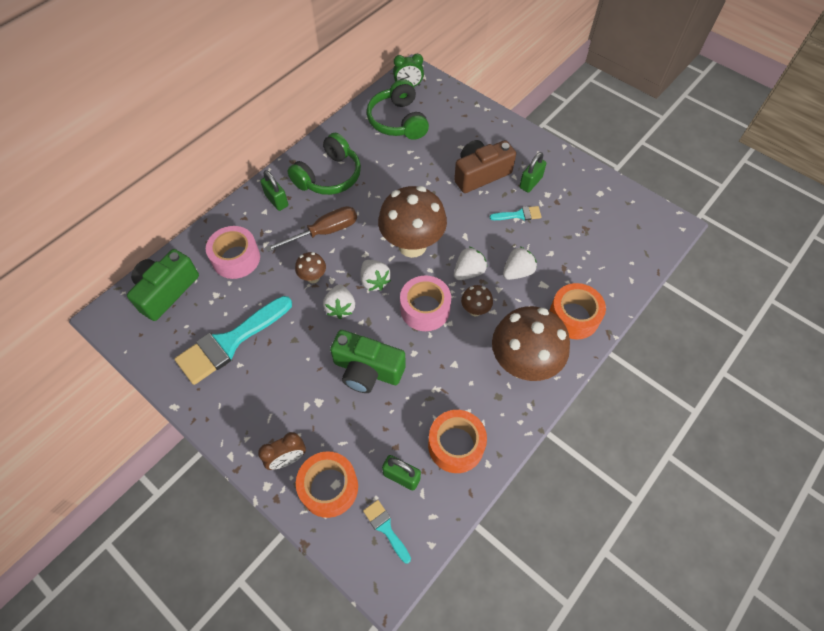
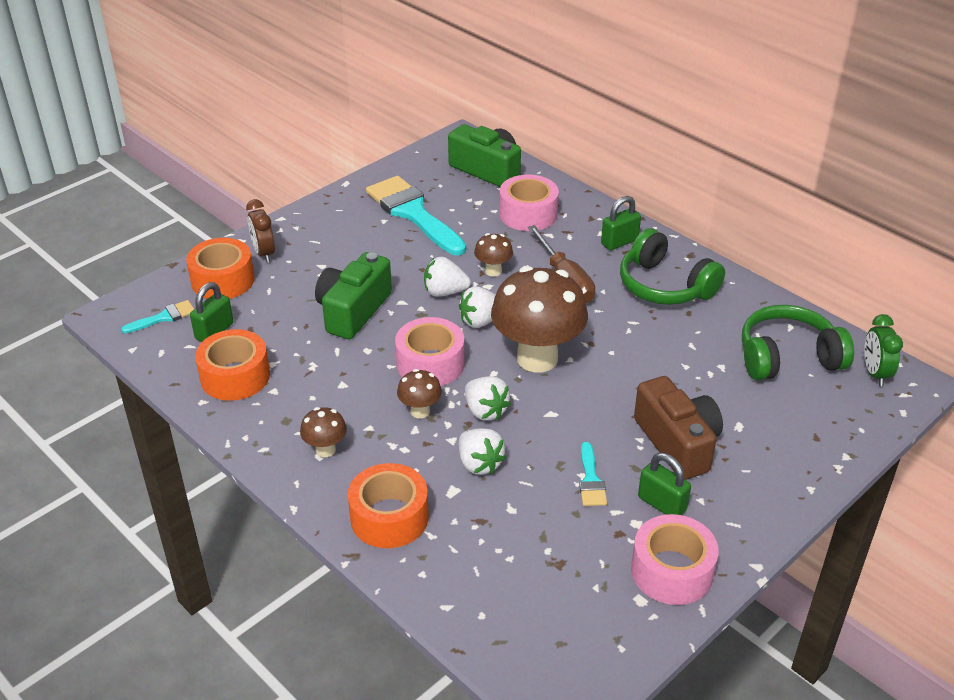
camera: 95 degrees right, 20 degrees down
(523, 364) = (325, 450): brown mushroom -> brown mushroom, size x0.45
(577, 179) = (672, 571): none -> pink tape

